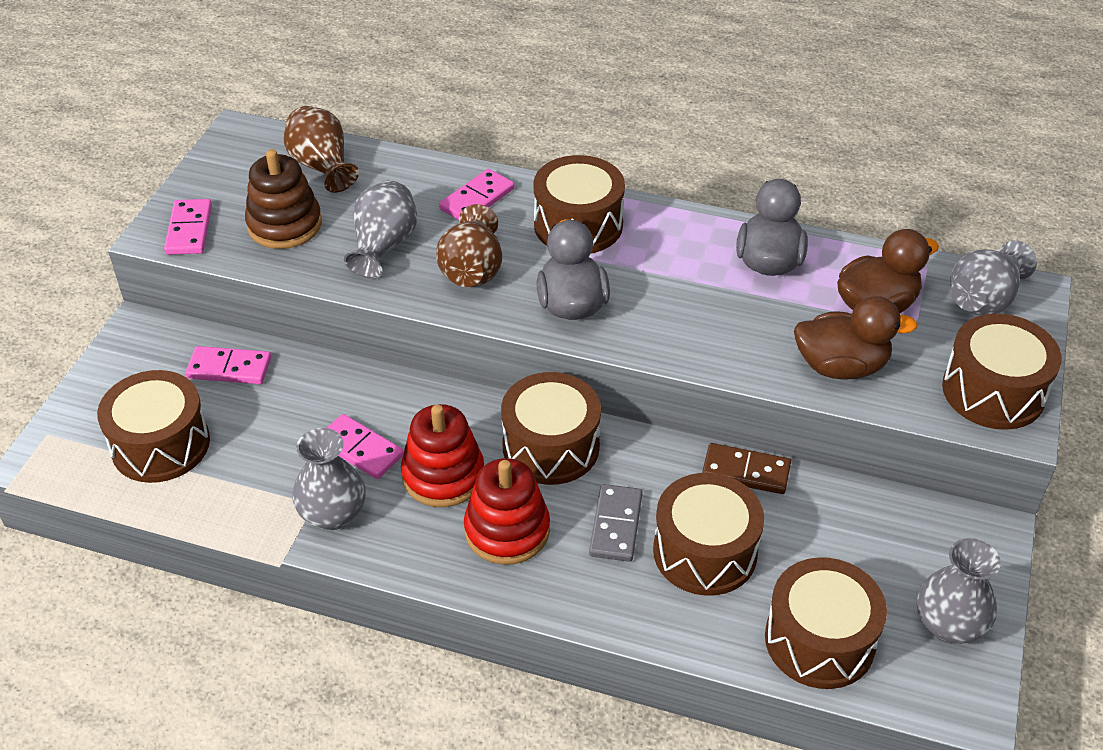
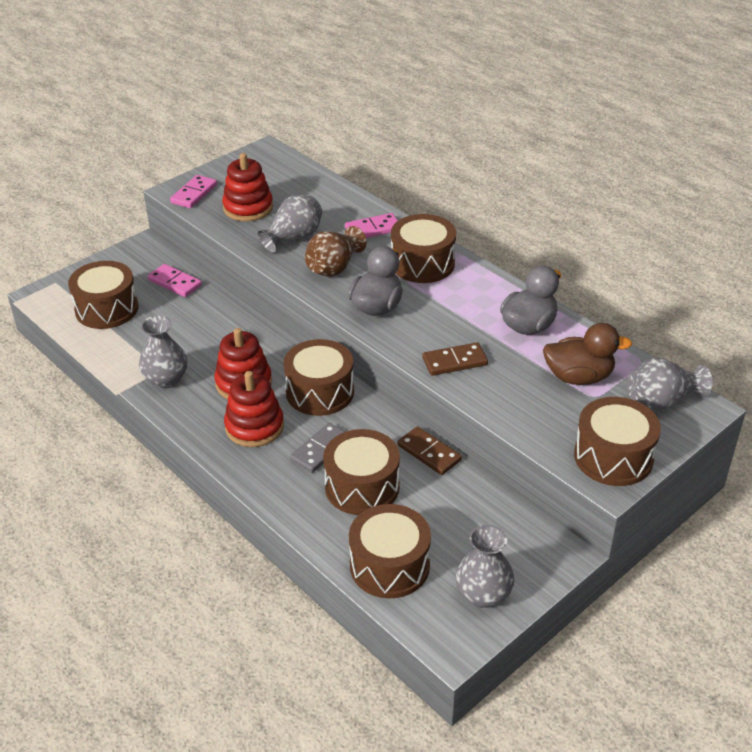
camera: 30 degrees right, 5 degrees down
(284, 225) = (248, 208): brown stacking toy -> red stacking toy
(322, 167) = (297, 183): brown vase -> none
(360, 449) = (209, 351): pink domino -> none
(724, 342) = (454, 361): none -> brown domino
(841, 366) = (519, 403): brown duck -> none

